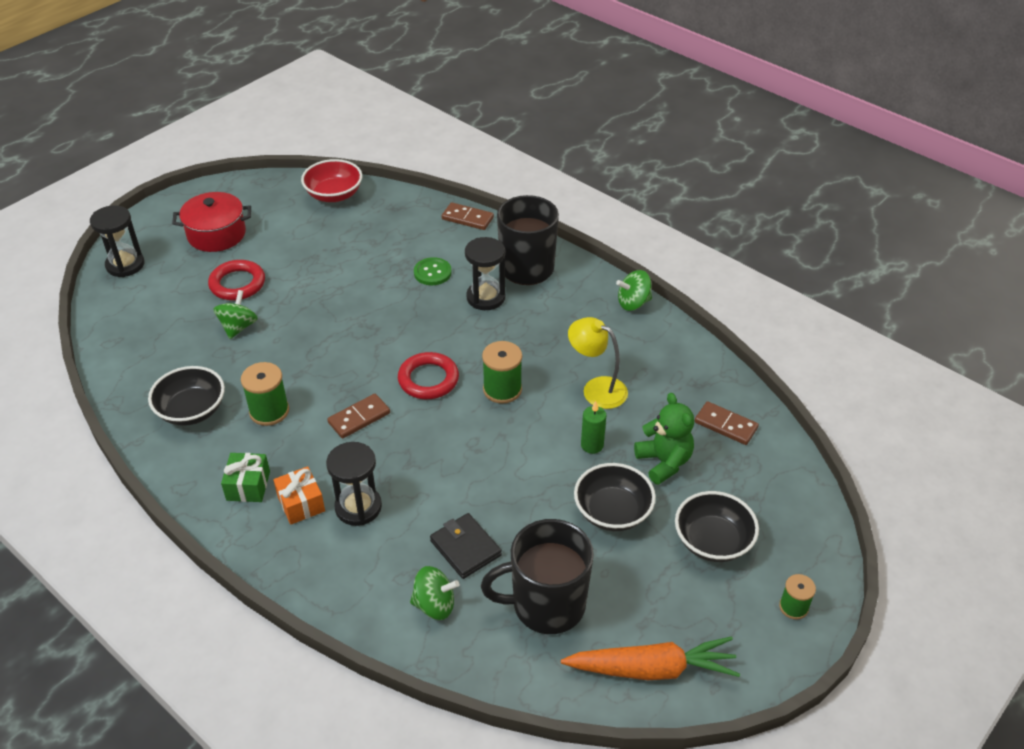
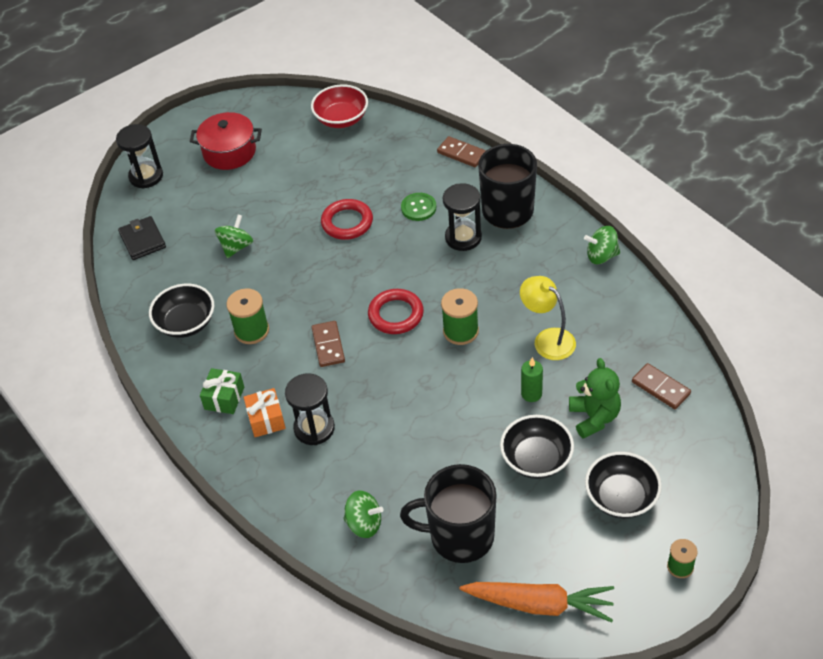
camera: 15 degrees right, 5 degrees up
(237, 284) = (241, 204): red ring -> red ring (347, 222)
(359, 418) = (328, 345): brown domino -> brown domino turned 75 degrees counterclockwise
(465, 548) = (400, 476): black wallet -> black wallet (142, 240)

